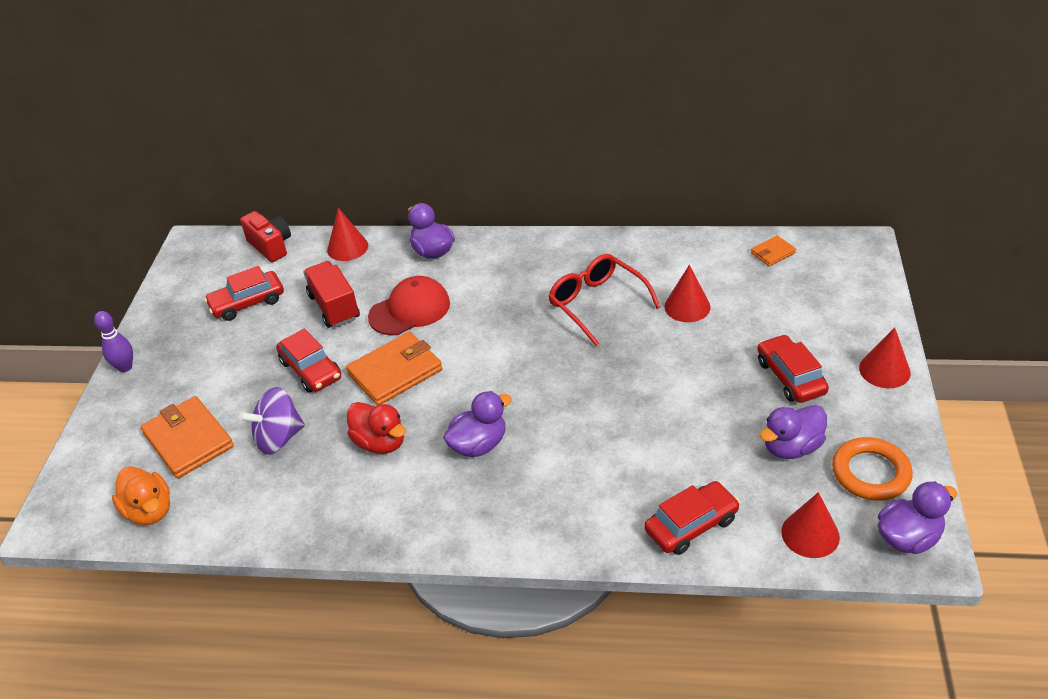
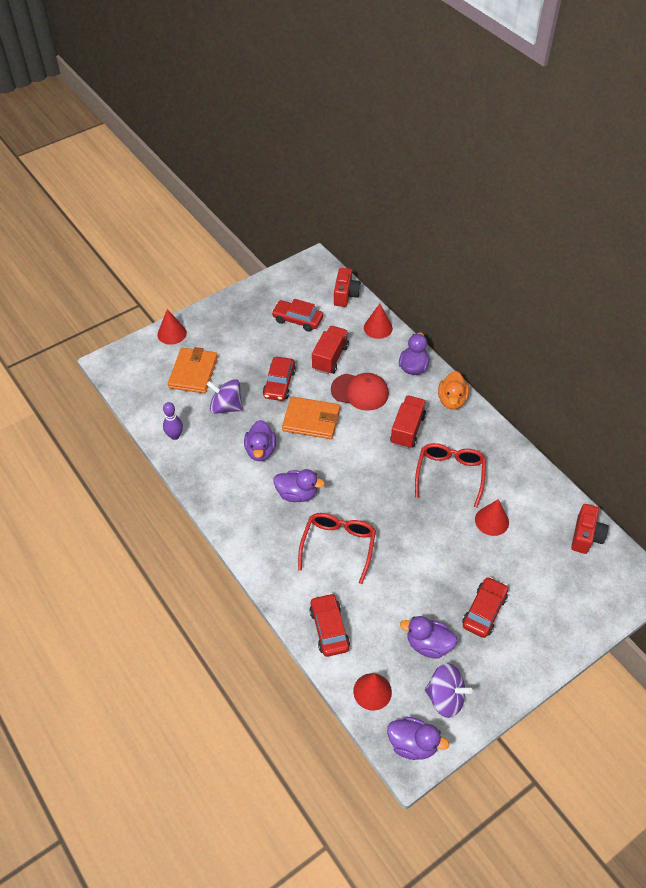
camera: 45 degrees right, 10 degrees up
(125, 367) = (212, 309): purple bowling pin -> purple bowling pin (175, 436)
(149, 511) = (143, 393): orange duck -> orange duck (452, 400)
(380, 442) = (260, 450): red duck -> purple duck
(504, 302) = (407, 429): none -> red truck
(588, 449) = (338, 545): none -> red glasses
(691, 525) = (329, 629): red car -> red car turned 120 degrees counterclockwise
(773, 253) = (586, 536): orange wallet -> red camera
(870, 473) = (445, 697): orange ring -> purple spinning top
(884, 370) = (538, 659): red cone -> red cone (172, 333)

